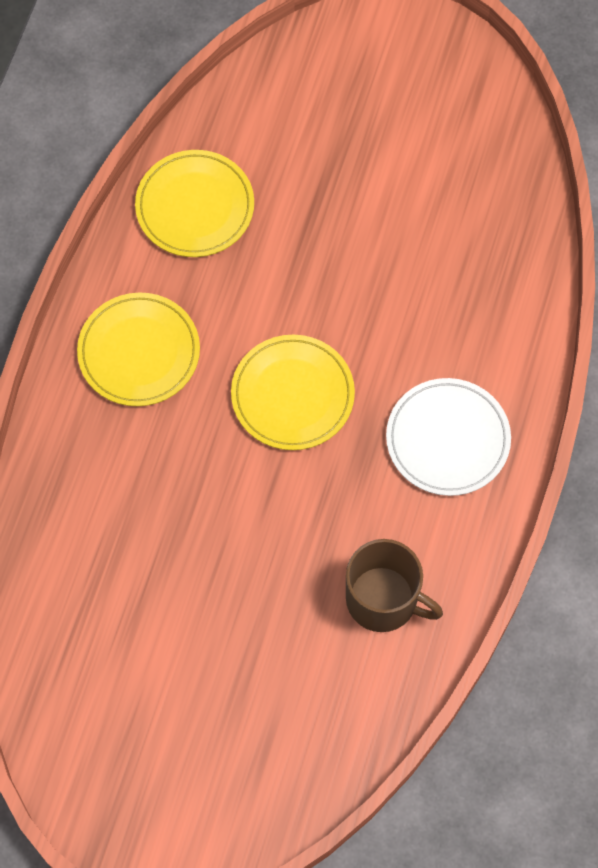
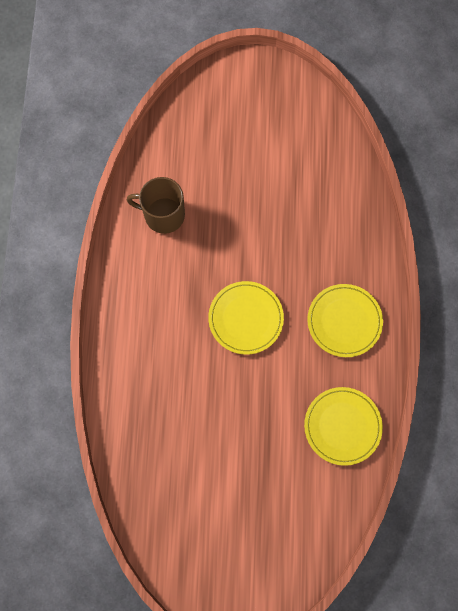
camera: 165 degrees right, 5 degrees up
(447, 439) = (148, 315): white plate -> none

